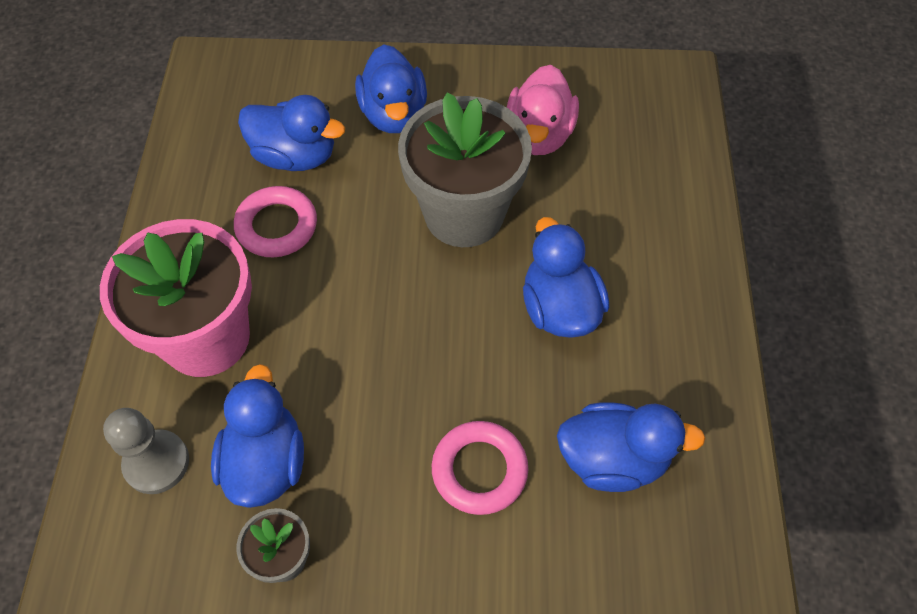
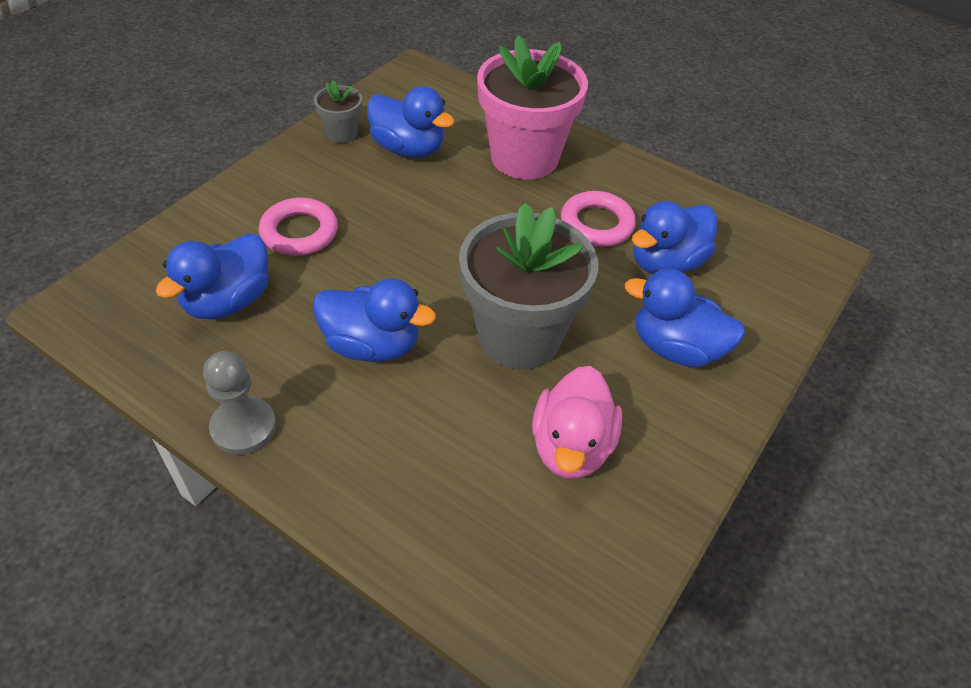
camera: 120 degrees right, 10 degrees down
(156, 463) = (452, 111): grey pawn -> grey pawn (243, 427)
(539, 135) = (571, 447): pink duck -> pink duck turned 120 degrees counterclockwise

